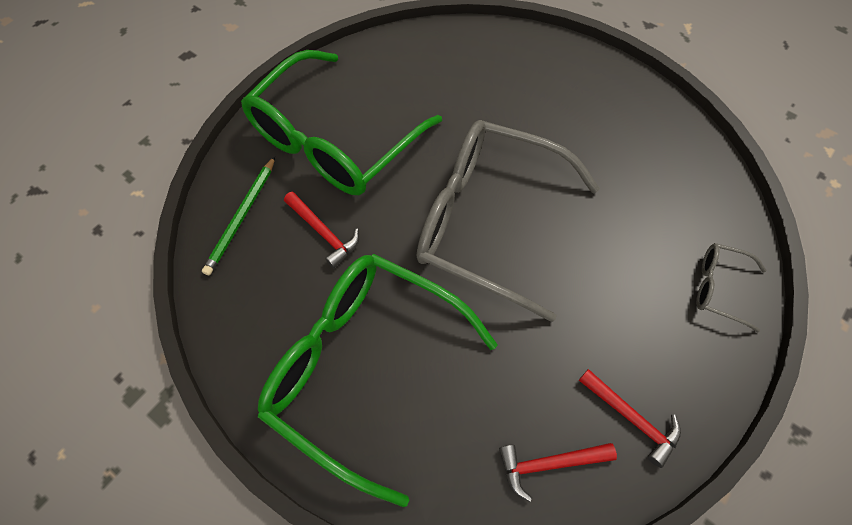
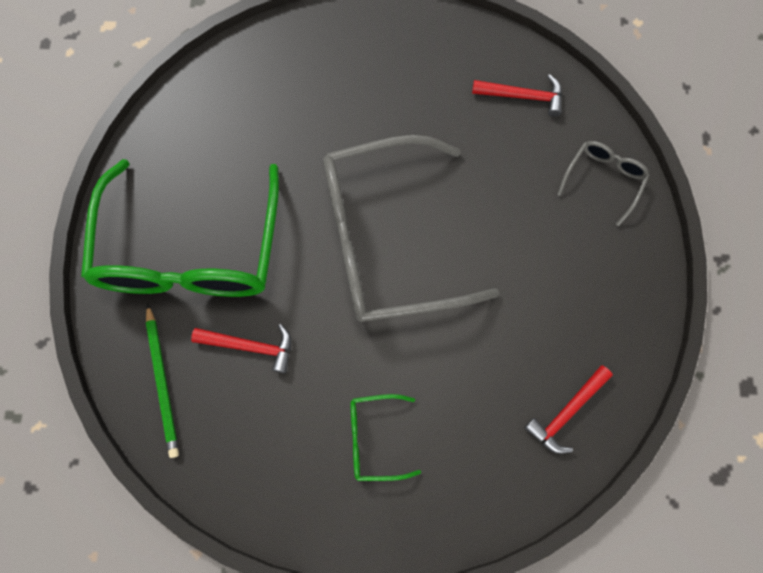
camera: 35 degrees left, 10 degrees up
(364, 366) = (374, 438): green glasses -> green glasses, size x0.42
(631, 418) = (603, 334): red hammer -> red hammer (523, 96)
(718, 288) = (603, 179): grey glasses -> grey glasses turned 135 degrees clockwise

